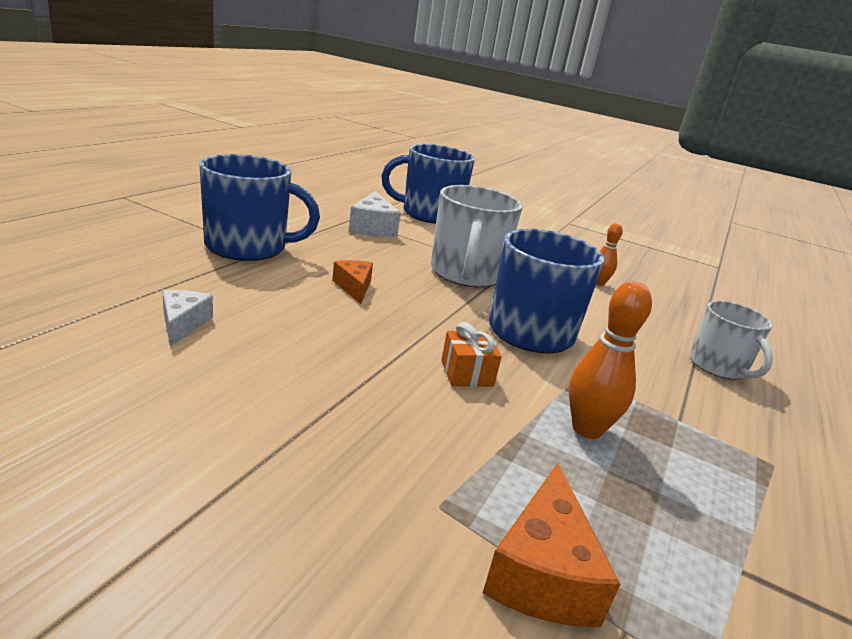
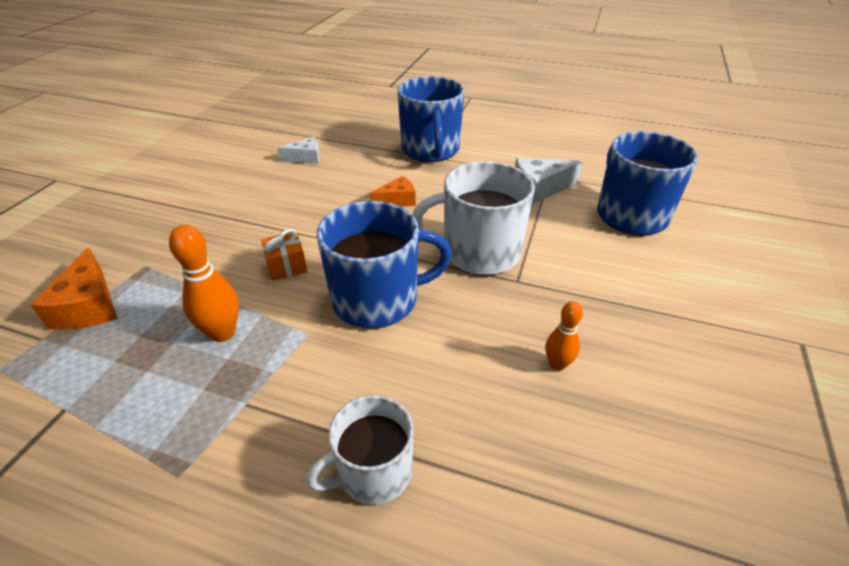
camera: 85 degrees right, 15 degrees up
(542, 572) = (89, 306): orange cheese -> orange cheese turned 105 degrees counterclockwise

